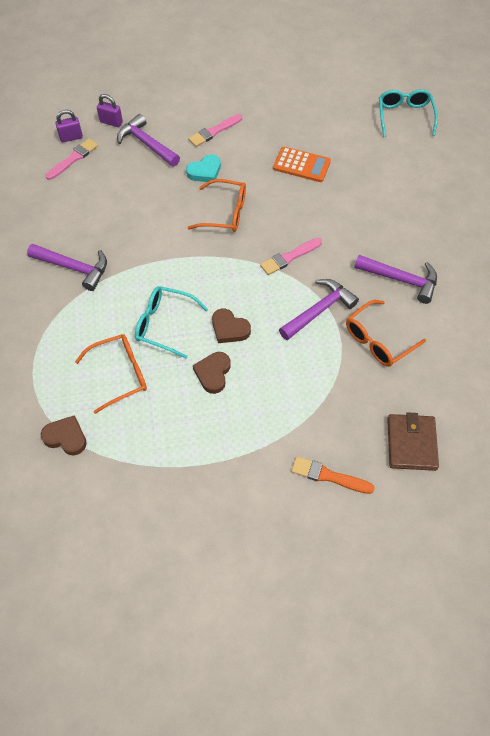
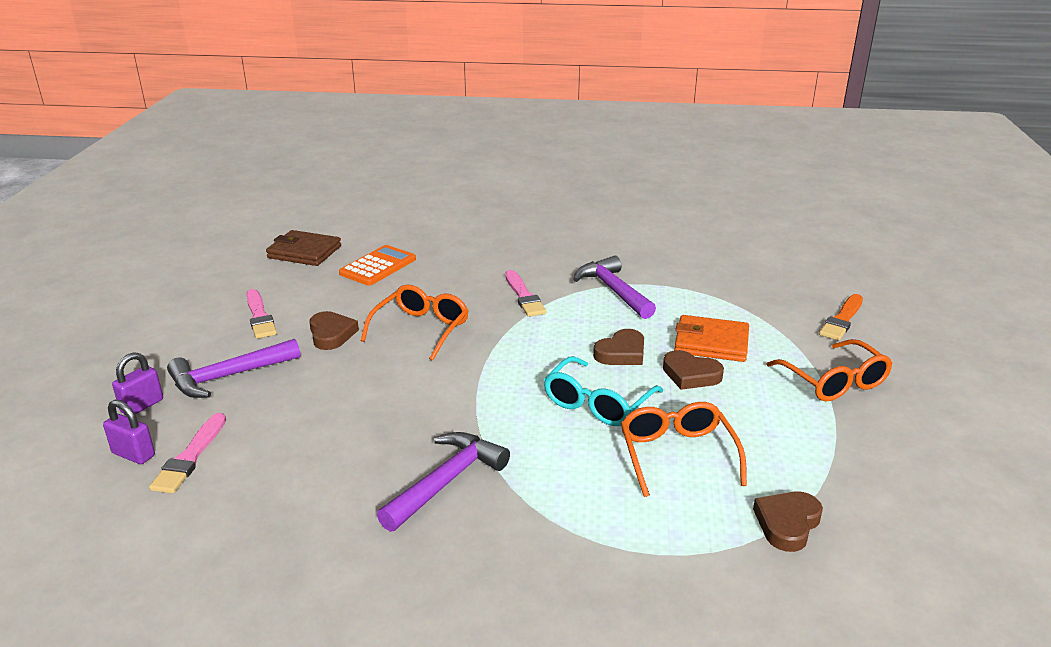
camera: 75 degrees left, 30 degrees down
(71, 137) = (133, 454): purple padlock -> purple padlock turned 60 degrees counterclockwise
(73, 159) = (190, 457): pink brush -> pink brush turned 135 degrees counterclockwise
(205, 171) = (331, 334): turquoise heart -> brown heart
(261, 383) = (711, 343): none -> orange wallet
(378, 340) = (666, 265): orange glasses -> orange glasses (834, 382)
(401, 280) = (588, 240): purple hammer -> none
(404, 116) = (353, 200): turquoise glasses -> none
(411, 443) = (800, 270): brown wallet -> brown wallet (304, 252)

